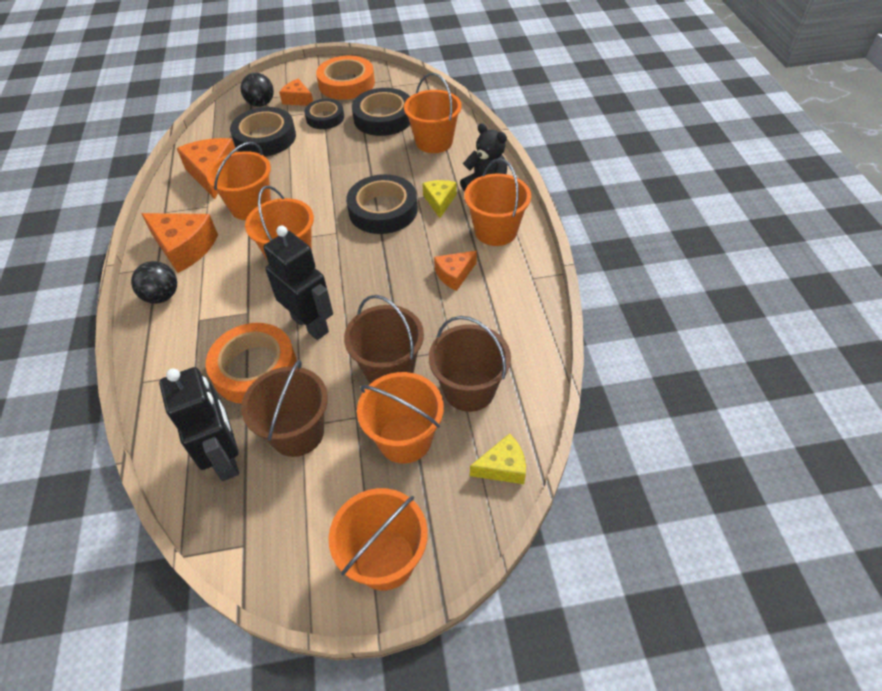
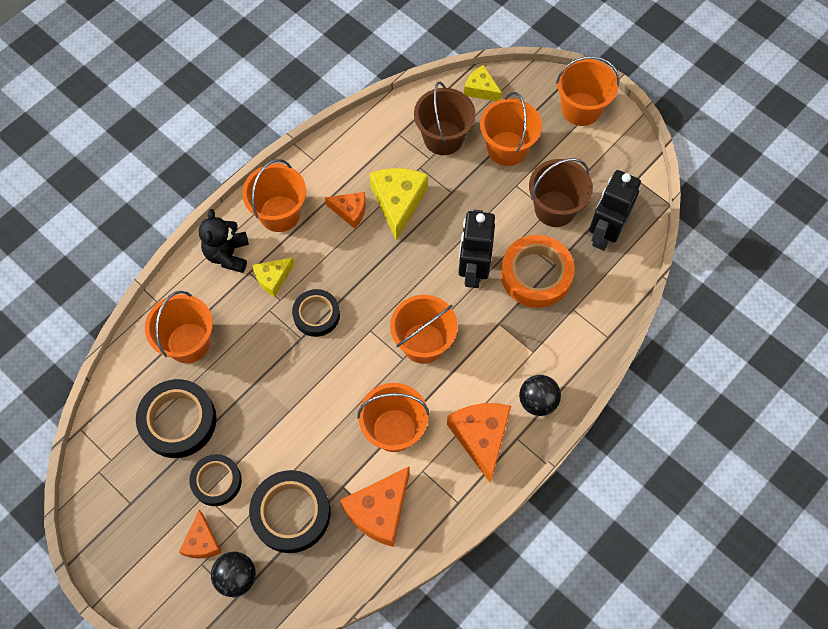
camera: 130 degrees left, 15 degrees up
(346, 83) = (136, 514): orange tape -> none
(383, 210) = (316, 315): black tape -> black tape, size x0.64
(389, 369) = (466, 193): brown bucket -> none
(430, 311) = (398, 202): none -> yellow cheese

